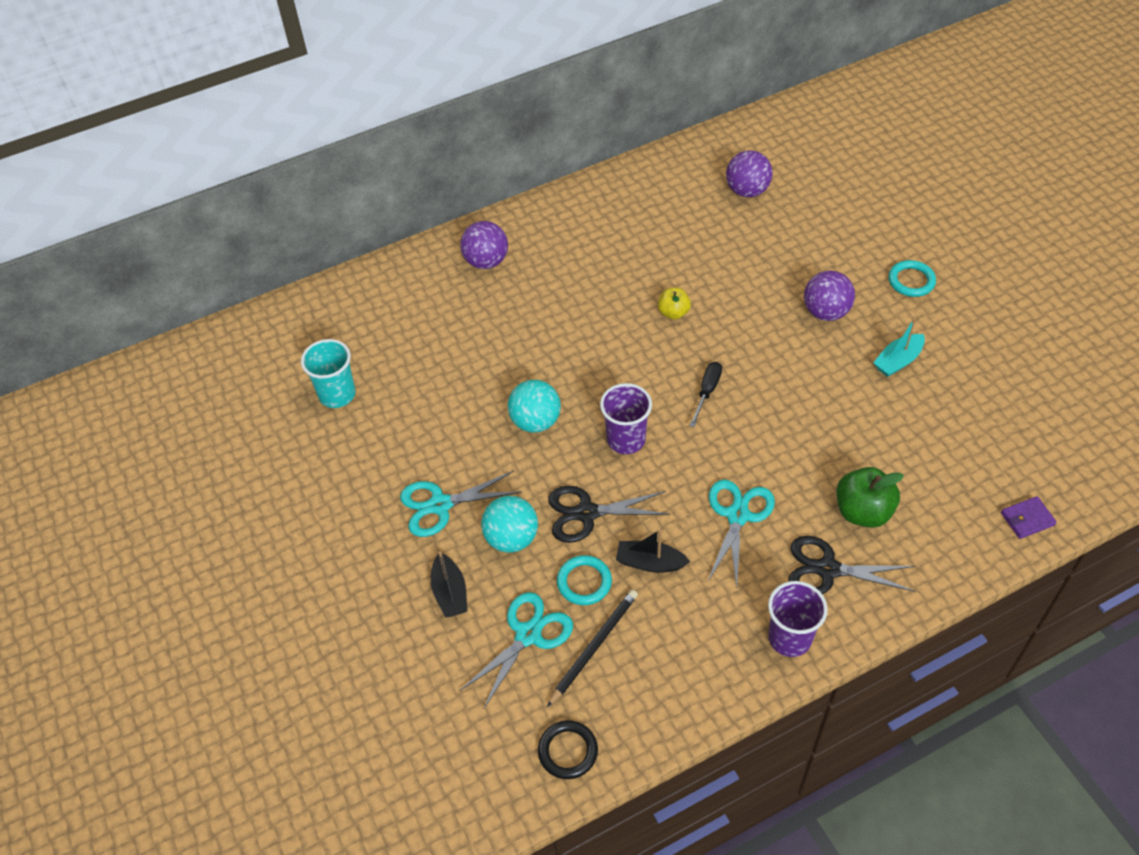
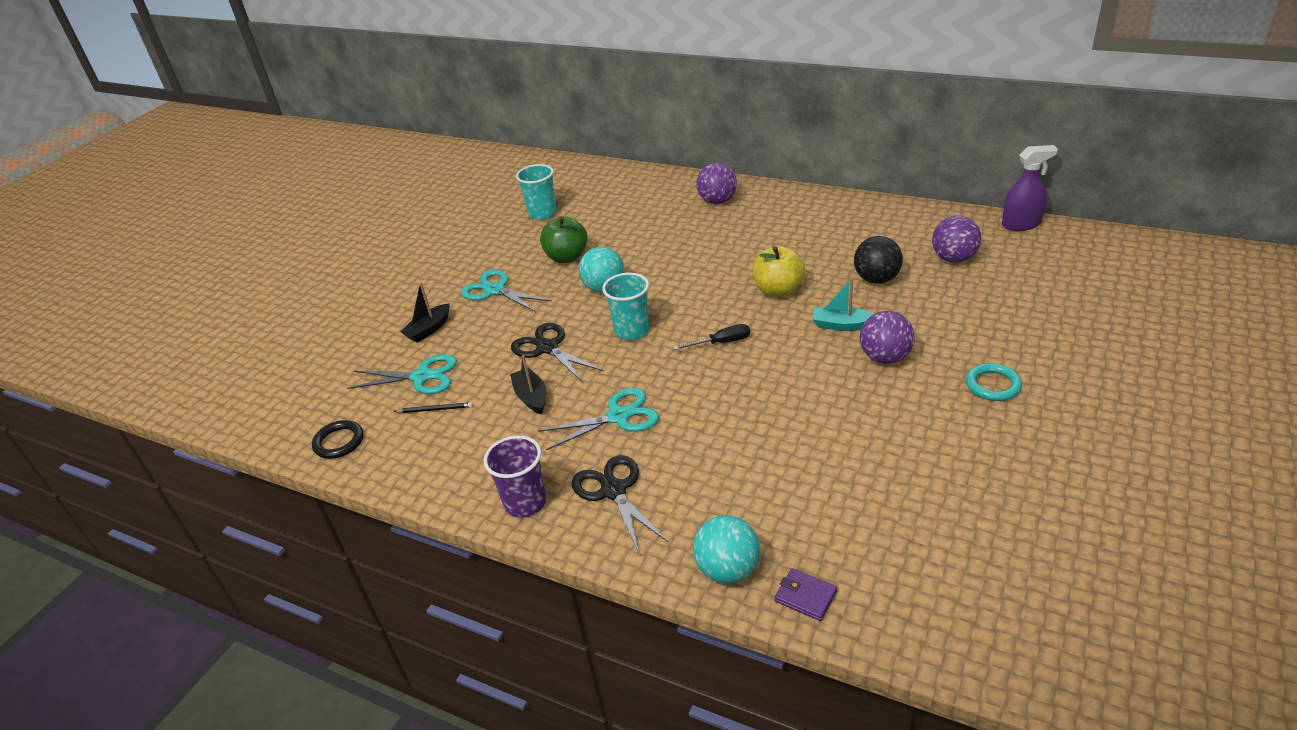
camera: 55 degrees right, 15 degrees down
(511, 538) = (495, 329): turquoise ball -> turquoise ball (727, 569)
(584, 582) = (486, 377): turquoise ring -> none
(594, 646) = (435, 409): black pencil -> black pencil, size x0.61
(626, 439) = (632, 331): purple cup -> turquoise cup
(673, 312) = (778, 290): yellow apple -> yellow apple, size x1.66
(724, 248) = (876, 279): none -> black ball
(746, 126) = (1021, 224): none -> purple spray bottle
(863, 511) = (695, 482): green apple -> green apple (567, 257)
(898, 361) = (887, 422): turquoise boat -> turquoise boat (841, 325)

